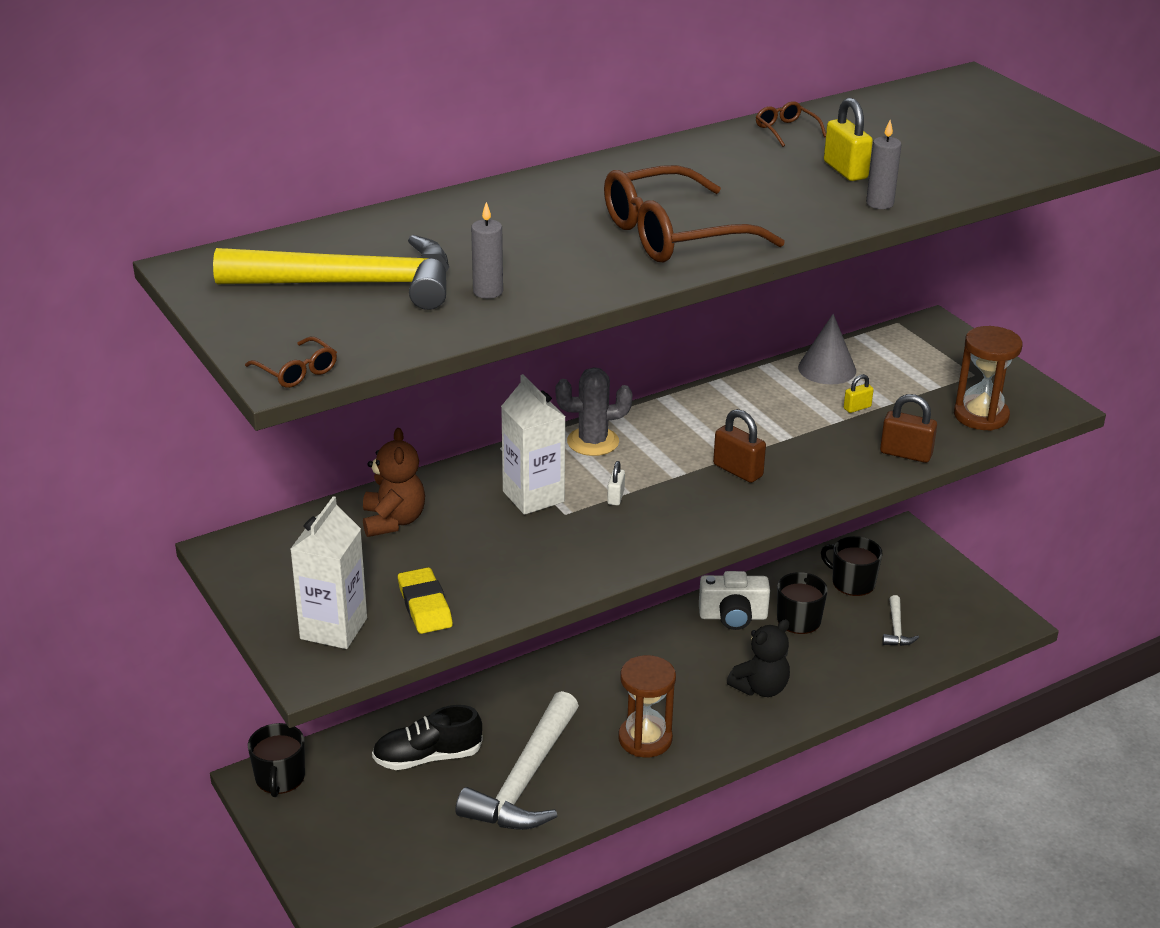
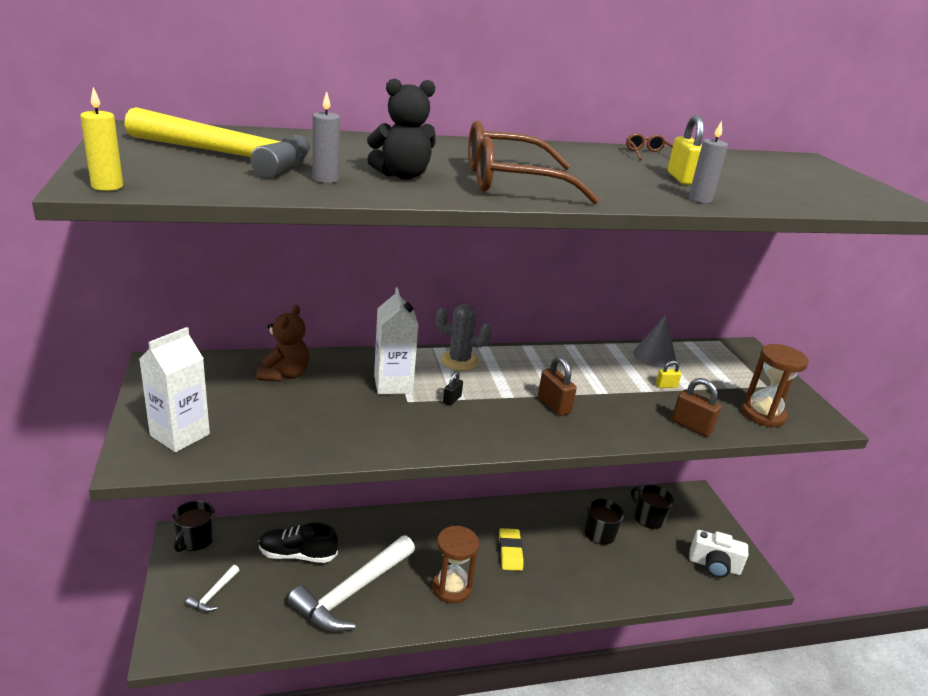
camera: 15 degrees right, 5 degrees down
(296, 371) = (107, 186): brown glasses -> yellow candle
(425, 606) = (258, 437): yellow eraser -> yellow eraser (510, 552)
(615, 497) = (452, 400): white padlock -> black padlock
(733, 616) = (554, 517): white camera -> white camera (714, 566)
(760, 688) = (552, 575): black teddy bear -> black teddy bear (402, 175)
(896, 629) = (669, 560): white hammer -> white hammer (213, 594)

